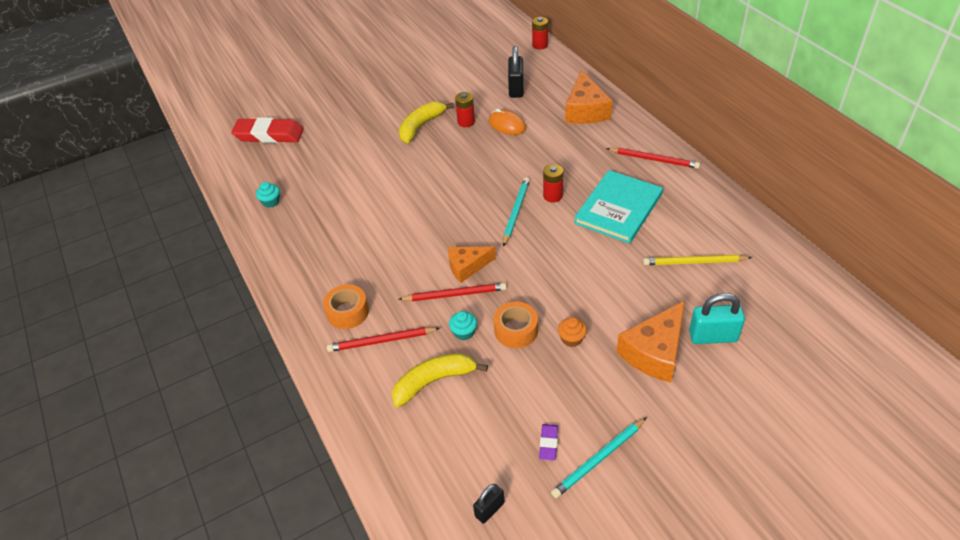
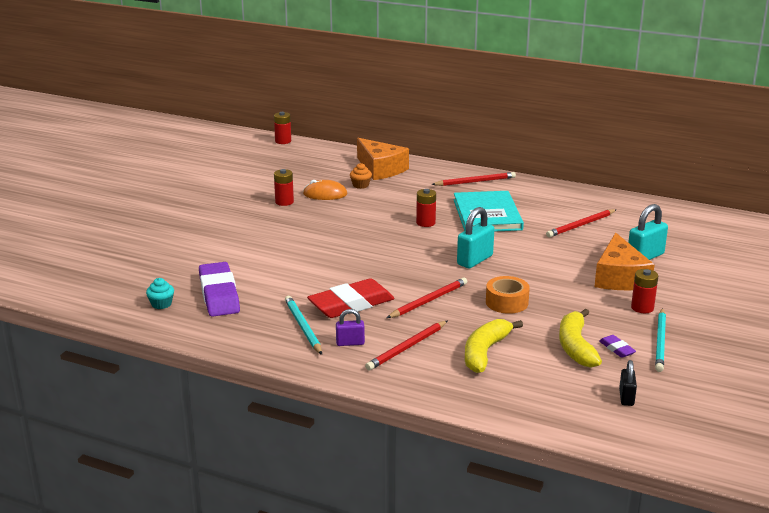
camera: 40 degrees left, 20 degrees down
(269, 135) = (86, 263): red eraser -> red eraser (351, 304)
(316, 210) = (219, 294): none -> purple eraser
(347, 312) = (350, 343): orange tape -> purple padlock
(421, 126) = (244, 215): yellow banana -> yellow banana (575, 346)
(464, 332) = (468, 318): turquoise cupcake -> none
(467, 267) = (415, 282): orange cheese -> none
(516, 88) = (300, 171): black padlock -> none
(516, 212) = (409, 240): turquoise pencil -> turquoise pencil (303, 327)
(545, 263) = (474, 260): none -> turquoise padlock
(571, 339) = (554, 292): orange cupcake -> orange cupcake (360, 185)
(632, 404) = (642, 308): none -> red battery
(694, 262) = (581, 225): yellow pencil -> red pencil

